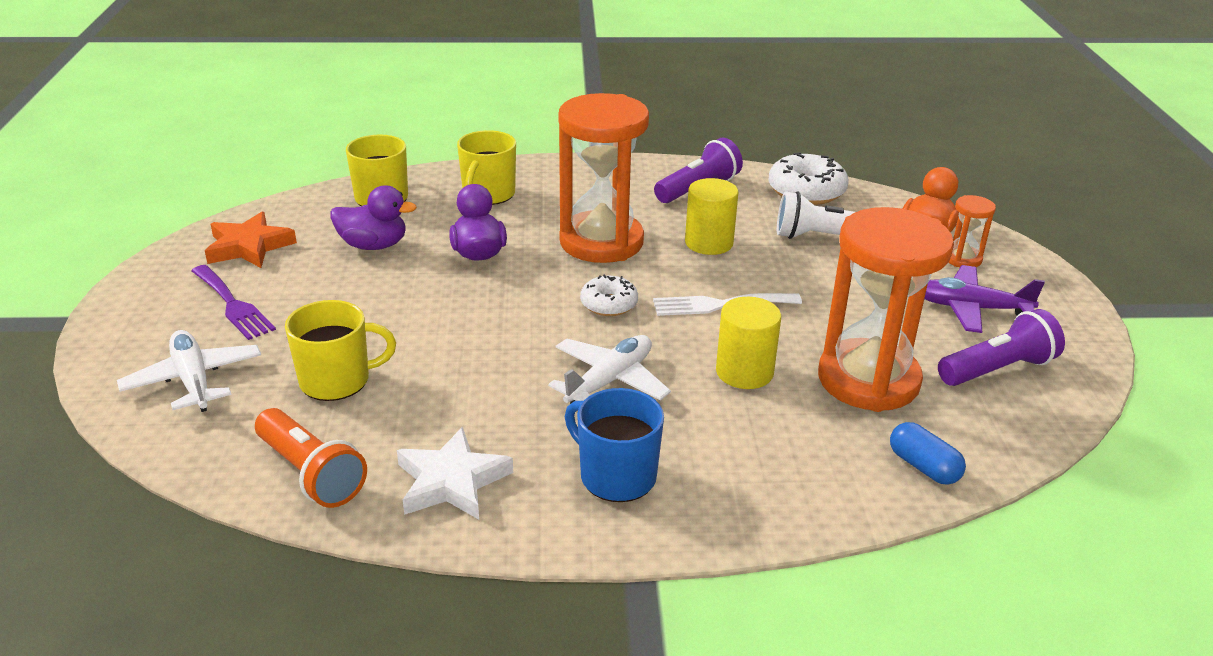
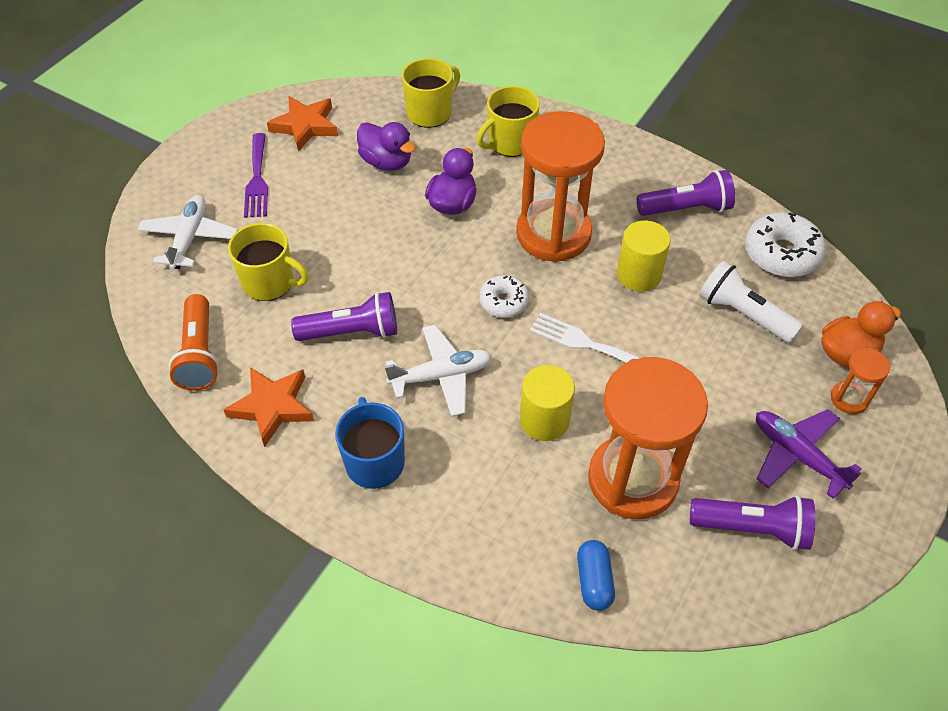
camera: 35 degrees right, 20 degrees up
(452, 481) = (272, 407): white star -> orange star
(477, 384) = (352, 332): none -> purple flashlight

